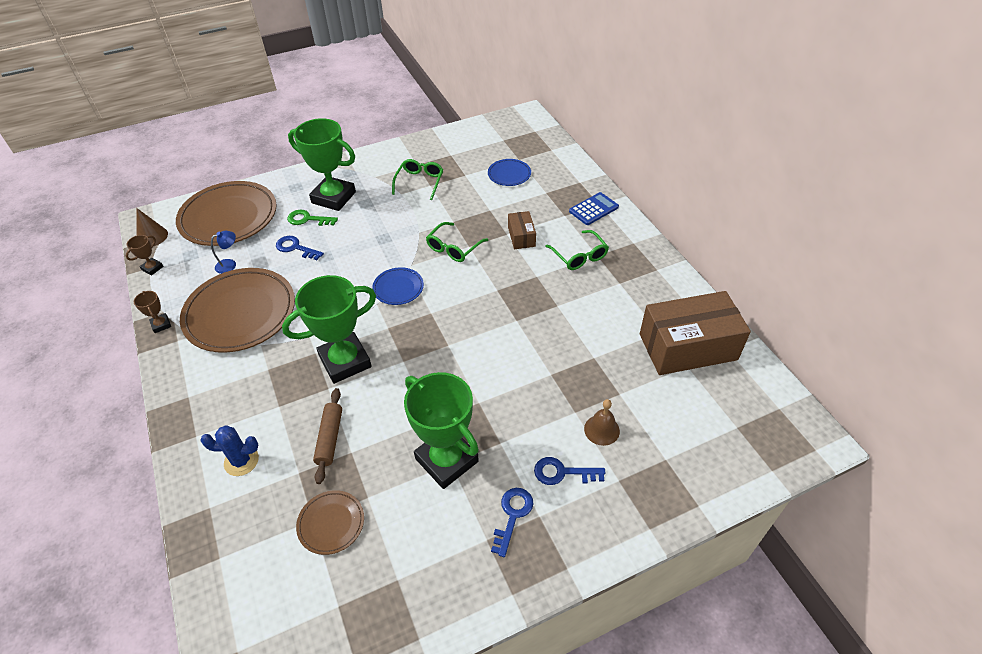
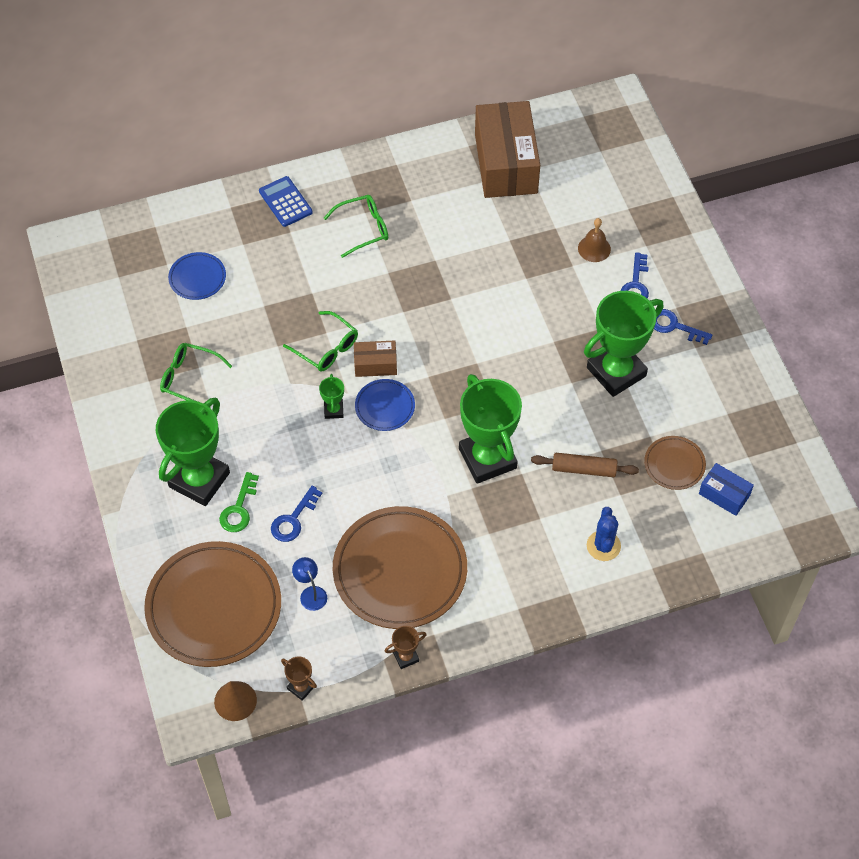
camera: 85 degrees left, 10 degrees up
(289, 579) = (724, 494): none -> blue box
(394, 258) = (333, 410): none -> green trophy
(521, 237) = (320, 279): brown box -> brown box (375, 364)

